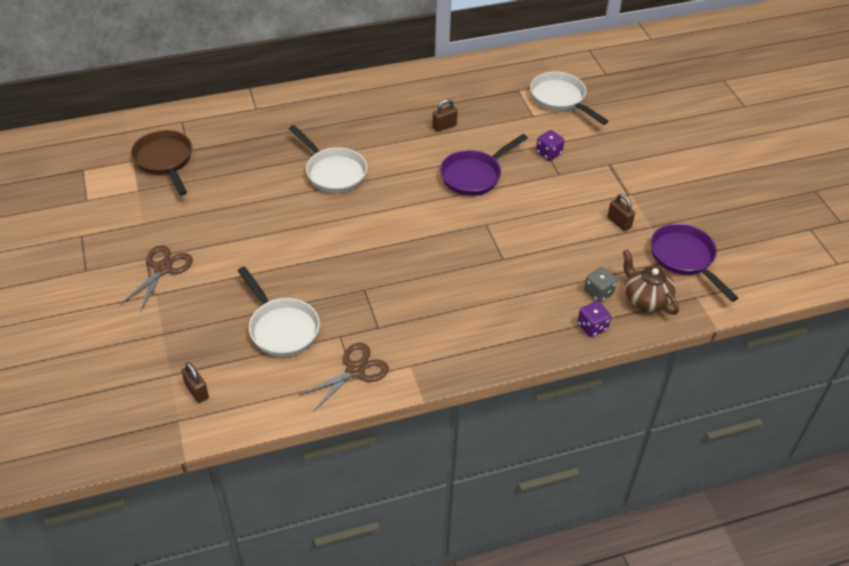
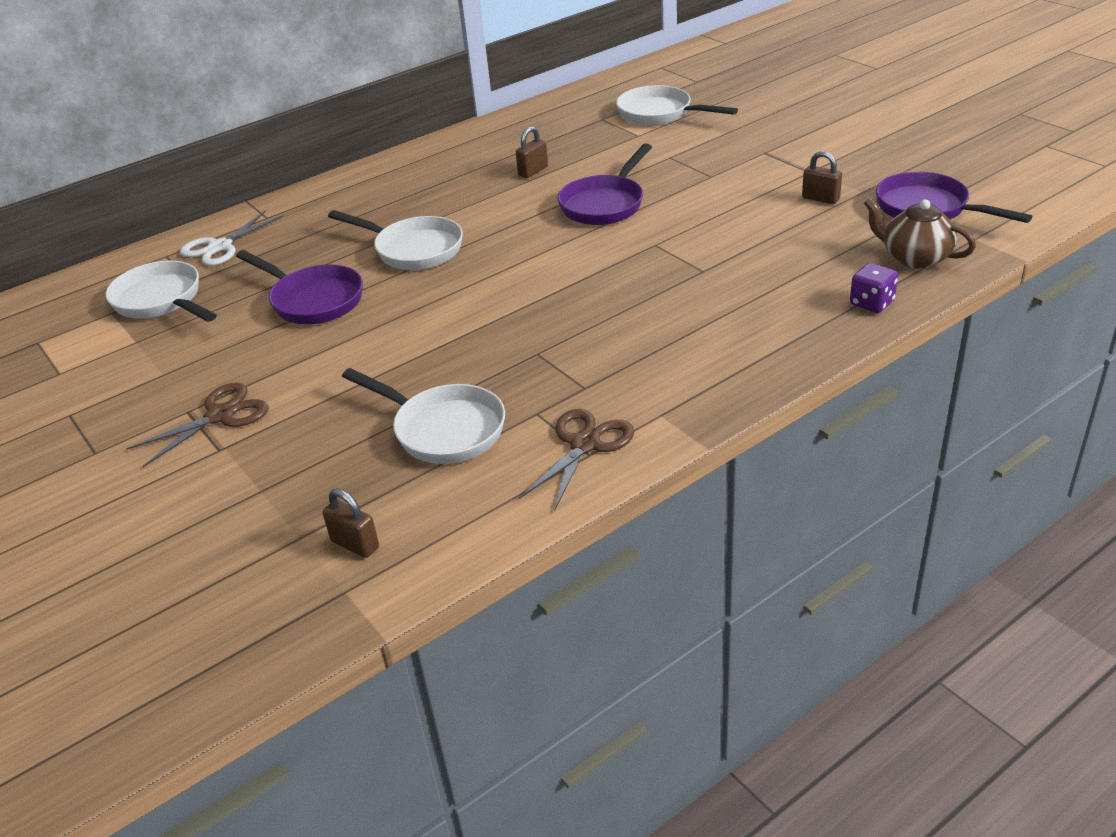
camera: 15 degrees left, 10 degrees down
(163, 269) = (220, 416): brown scissors -> brown scissors turned 45 degrees clockwise
(165, 161) = (161, 301): brown pan -> white pan
(217, 126) = (220, 247): none -> white scissors
(253, 194) = (313, 300): none -> purple pan
(548, 153) = (683, 162): purple dice -> none
(598, 292) = (851, 268): grey dice -> none

